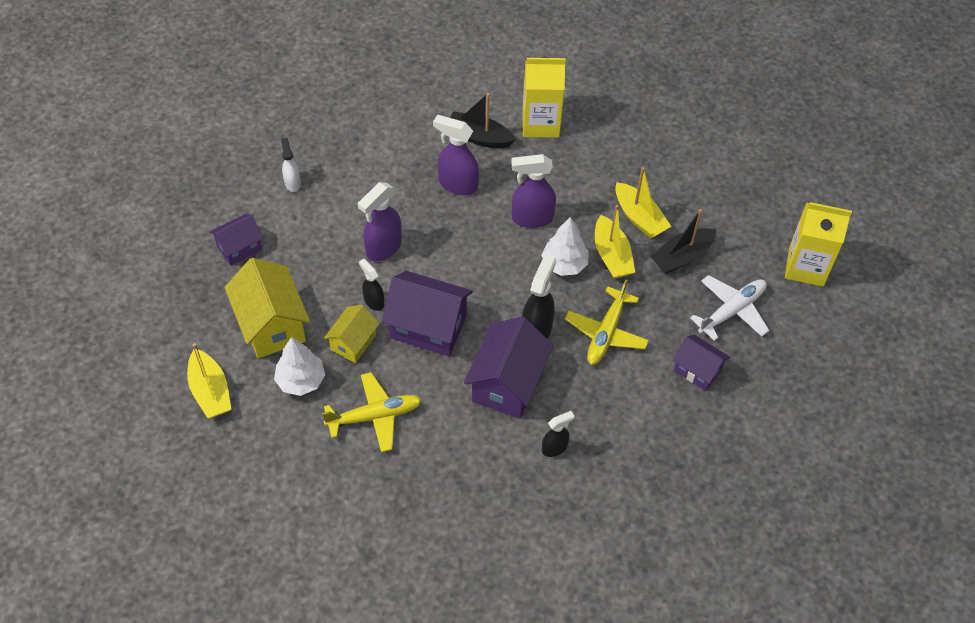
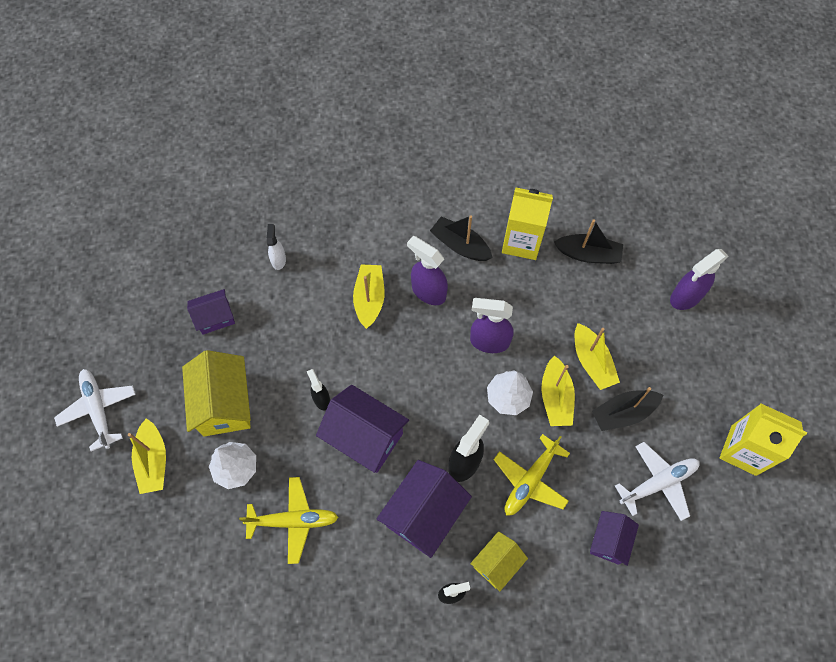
camera: 15 degrees right, 10 degrees up
(137, 356) = (98, 410): none -> white plane
(353, 342) = (292, 438): yellow house -> yellow house (496, 563)
(383, 248) = (344, 345): purple spray bottle -> purple spray bottle (685, 297)
(398, 202) = (369, 299): none -> yellow boat
(610, 123) = (588, 254): none -> black boat
(697, 370) = (609, 541): purple house -> purple house turned 60 degrees clockwise

